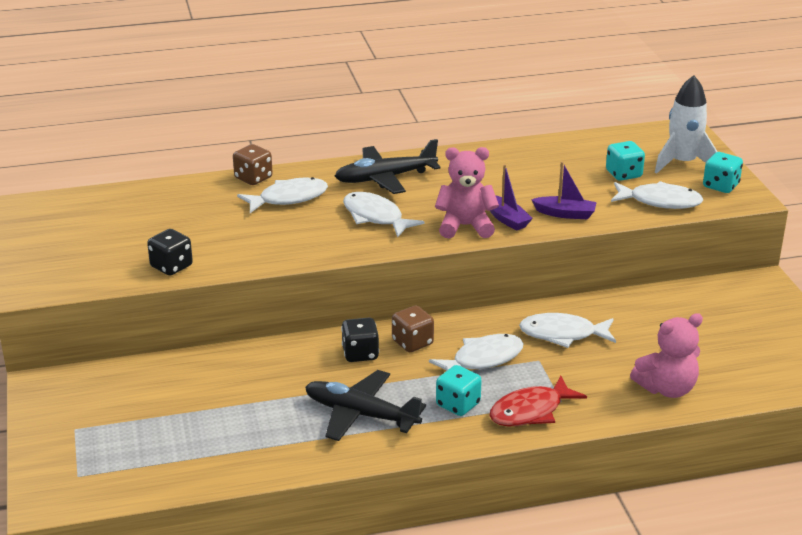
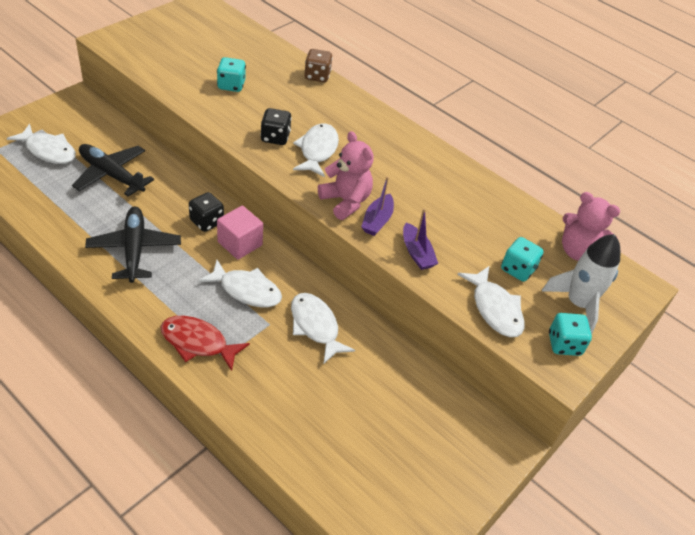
camera: 50 degrees right, 15 degrees up
(171, 266) = (176, 83): black dice -> black dice (275, 137)
(288, 198) = (305, 101): white fish -> white fish (48, 150)
(385, 178) = (376, 136): black plane -> black plane (111, 175)
(412, 343) = (240, 243): brown dice -> pink cube
(458, 405) = (179, 297): turquoise dice -> turquoise dice (231, 85)
(667, 388) = (287, 423): pink teddy bear -> pink teddy bear (578, 251)

